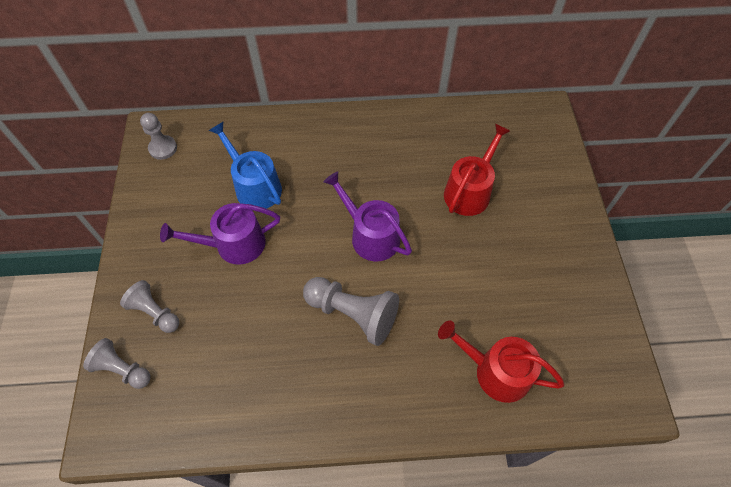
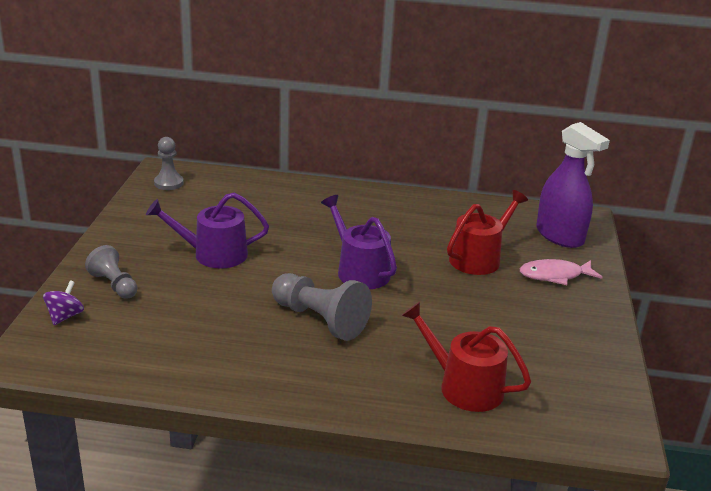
camera: 10 degrees right, 30 degrees down
(123, 369) = (65, 316): grey pawn -> purple spinning top
(255, 186) = (251, 220): blue watering can -> none
(531, 142) = (559, 236): none -> purple spray bottle
(539, 200) = (554, 275): none -> pink fish

